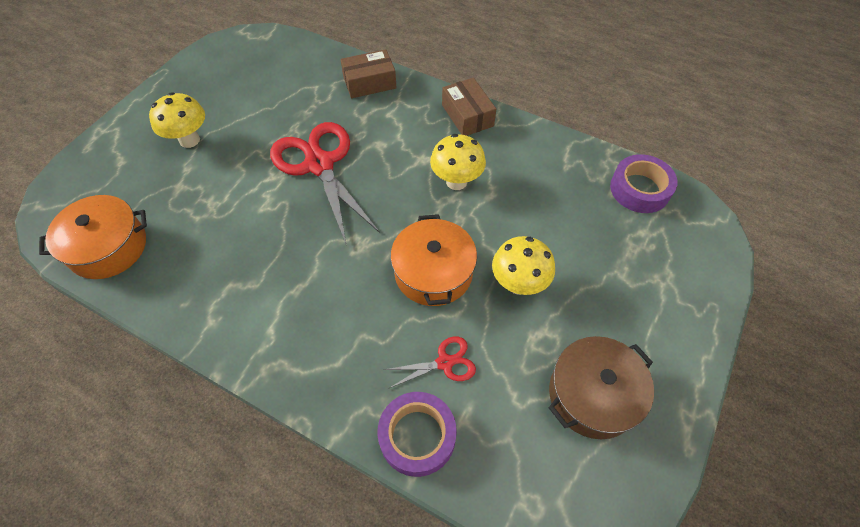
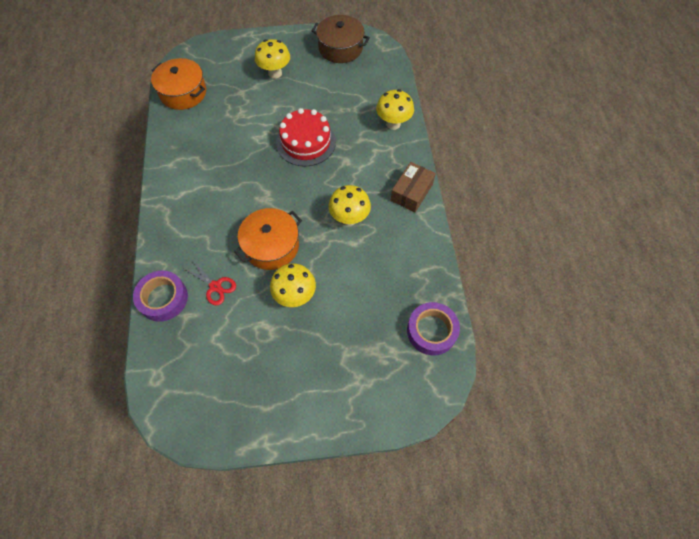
camera: 55 degrees right, 5 degrees up
(319, 164) = (306, 142): red scissors -> red cake
(369, 82) = (393, 124): brown box -> yellow mushroom
(592, 394) = (244, 377): brown pot -> brown pot (340, 48)

